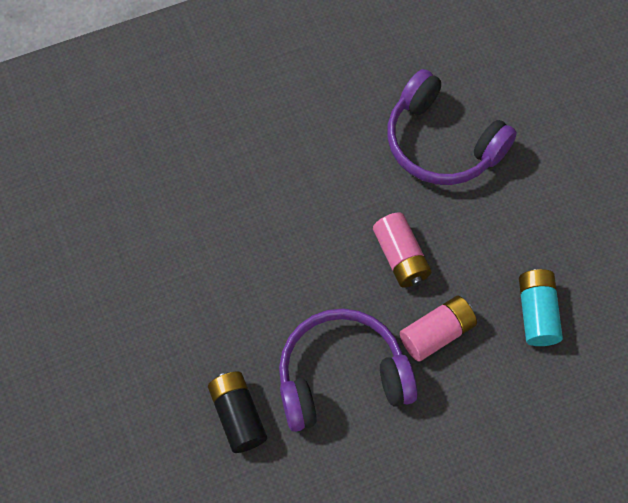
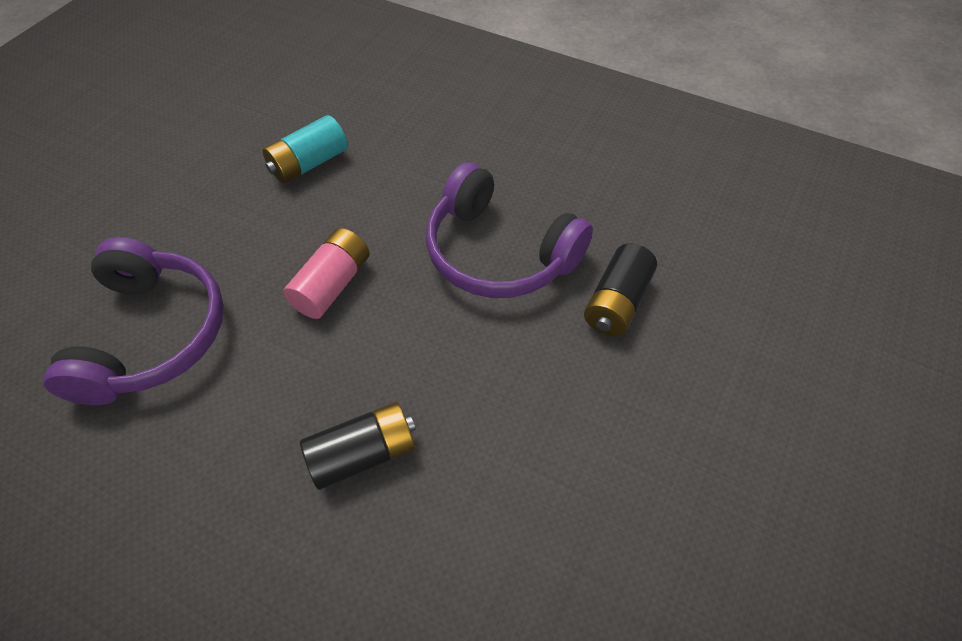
camera: 130 degrees left, 10 degrees down
(267, 202) = (363, 454): none -> black battery
(436, 333) = (391, 214): pink battery -> none

